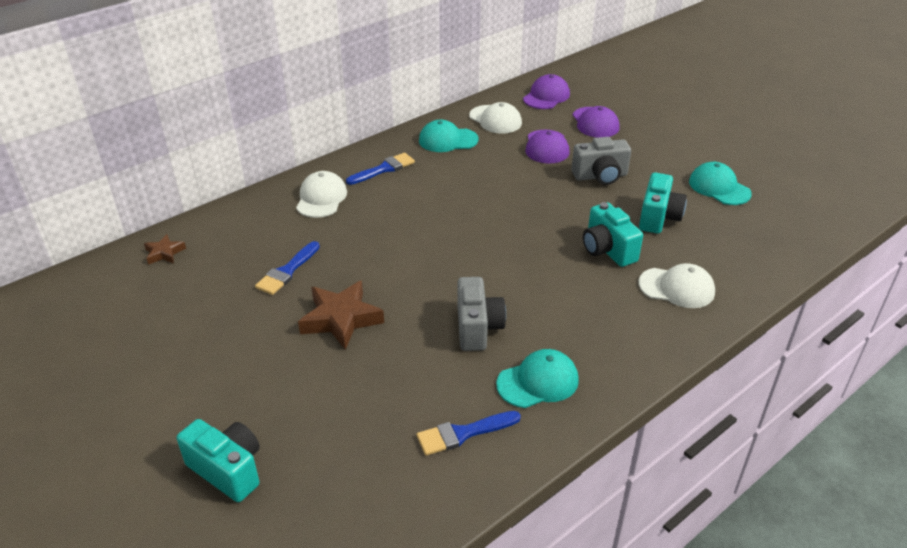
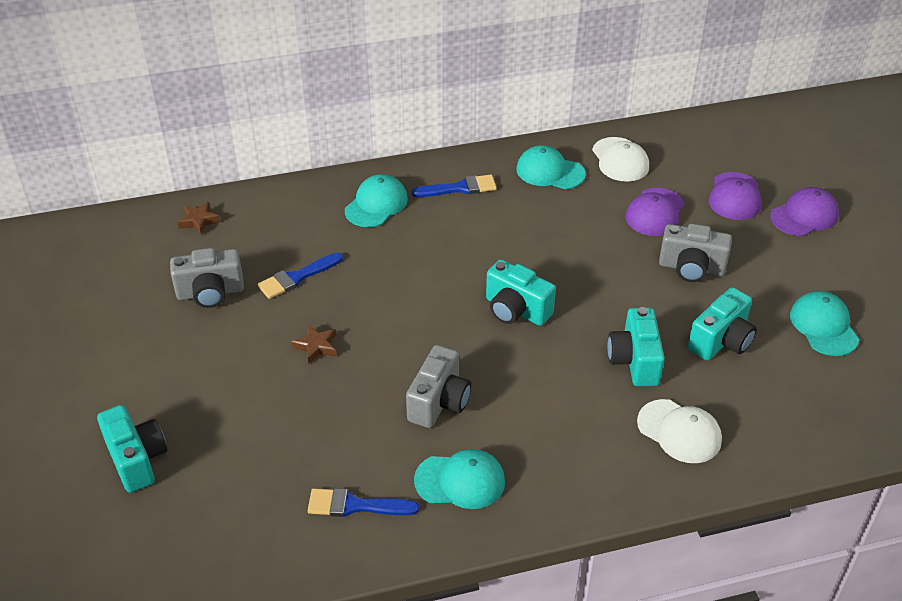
camera: 25 degrees right, 5 degrees up
(213, 306) = (210, 293): none -> grey camera
(321, 198) = (376, 204): white cap -> turquoise cap
(341, 319) = (316, 346): brown star -> brown star, size x0.53
(491, 241) = (516, 310): none -> turquoise camera
(546, 96) = (701, 145): purple cap -> purple cap (804, 215)

